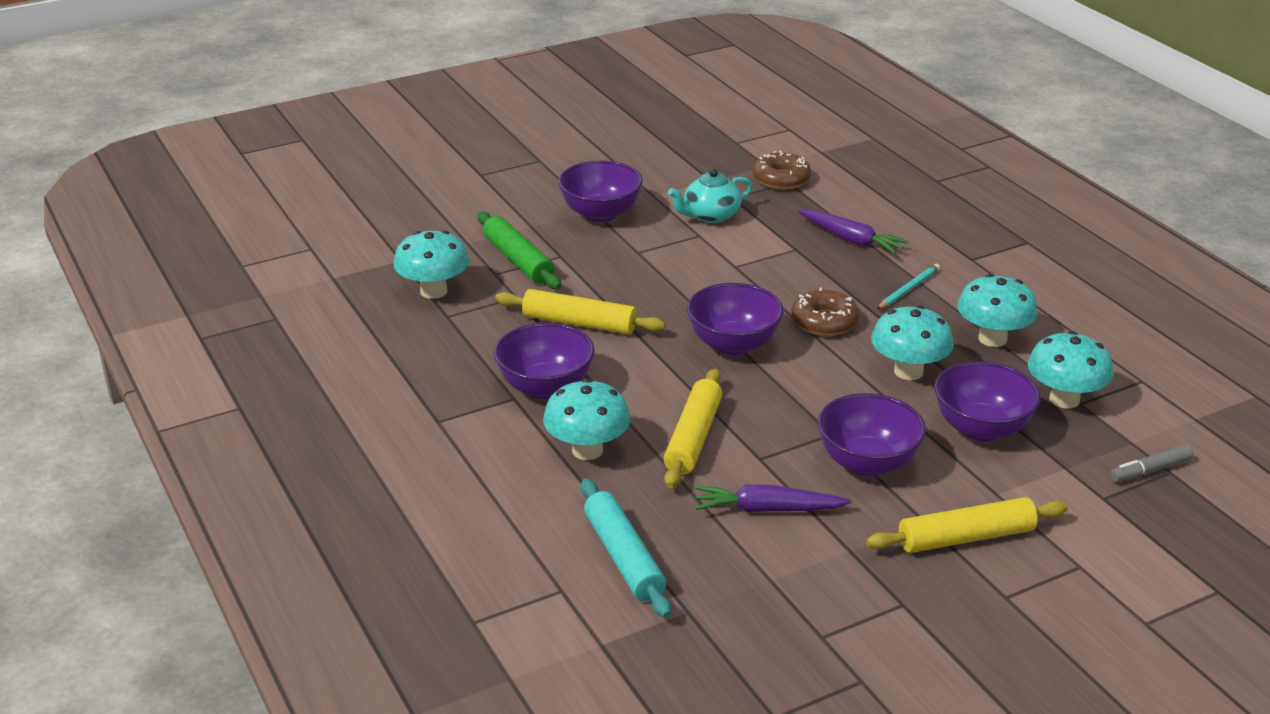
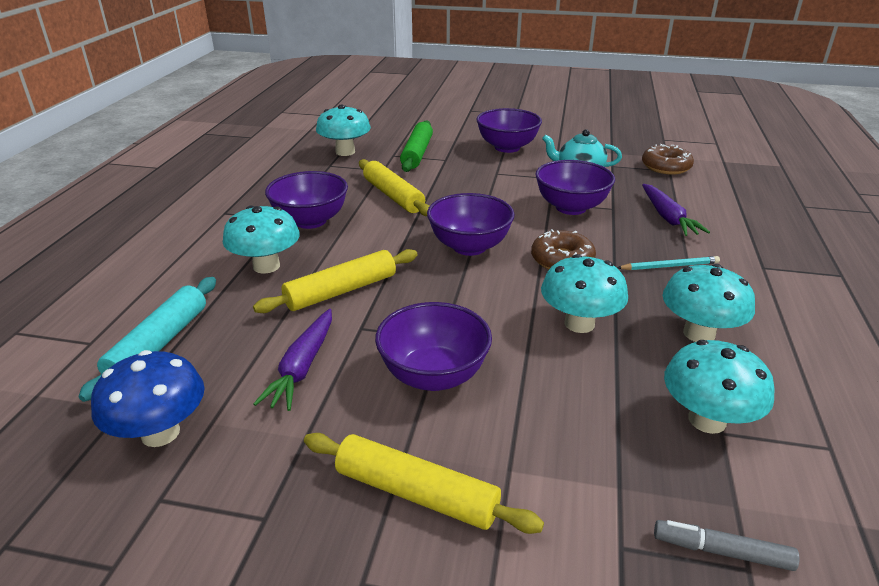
camera: 40 degrees right, 0 degrees up
(748, 606) = (160, 433): none -> blue mushroom
(767, 509) = (302, 367): purple carrot -> purple carrot turned 120 degrees counterclockwise
(981, 429) = (579, 402): purple bowl -> purple bowl (571, 207)

